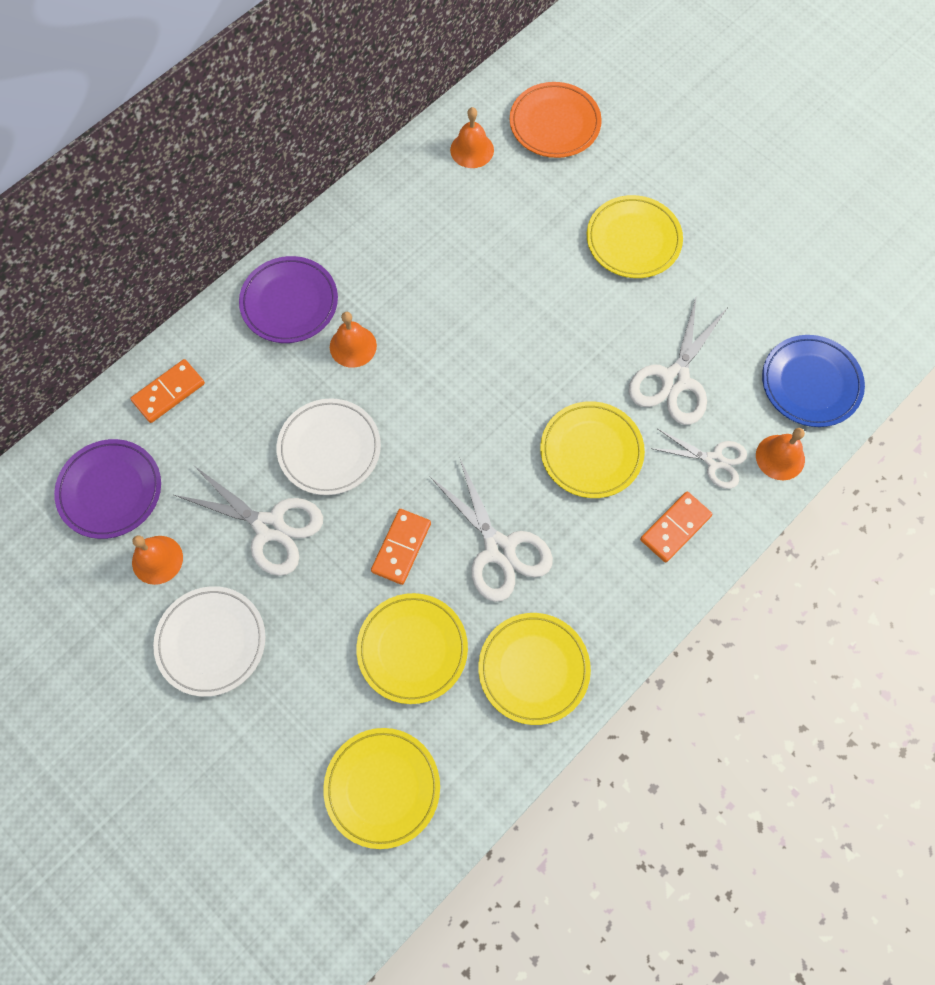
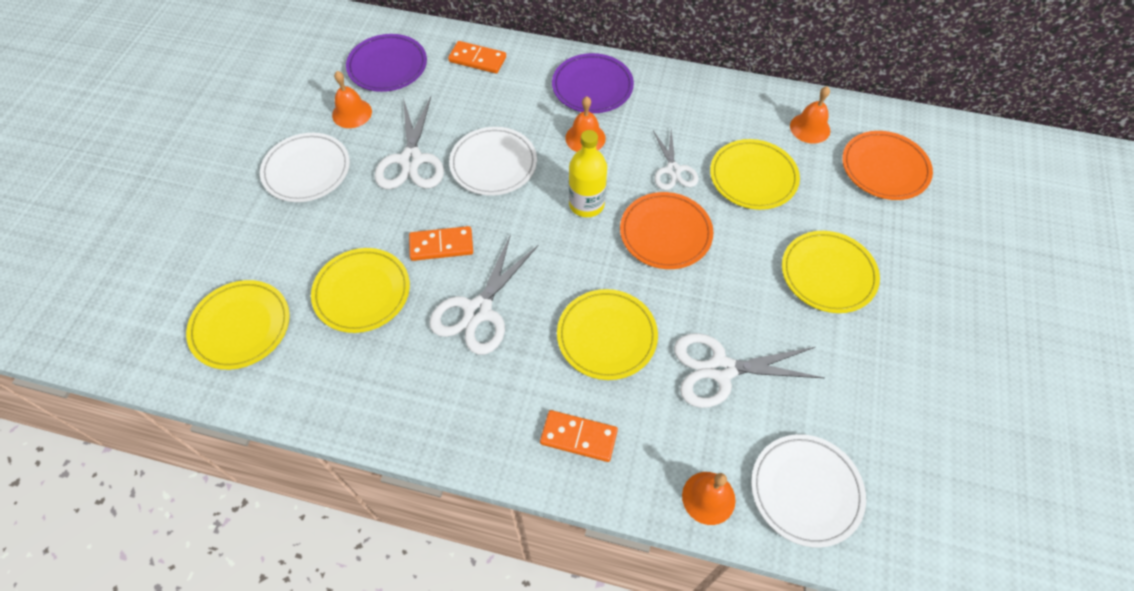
camera: 60 degrees right, 10 degrees down
(436, 390) = (586, 204): none -> yellow bottle
(512, 341) = (665, 233): none -> orange plate
(533, 669) = (387, 385): yellow plate -> yellow plate (753, 177)
(714, 461) = (665, 439): white scissors -> white scissors (673, 170)
(810, 383) = (805, 491): blue plate -> white plate

